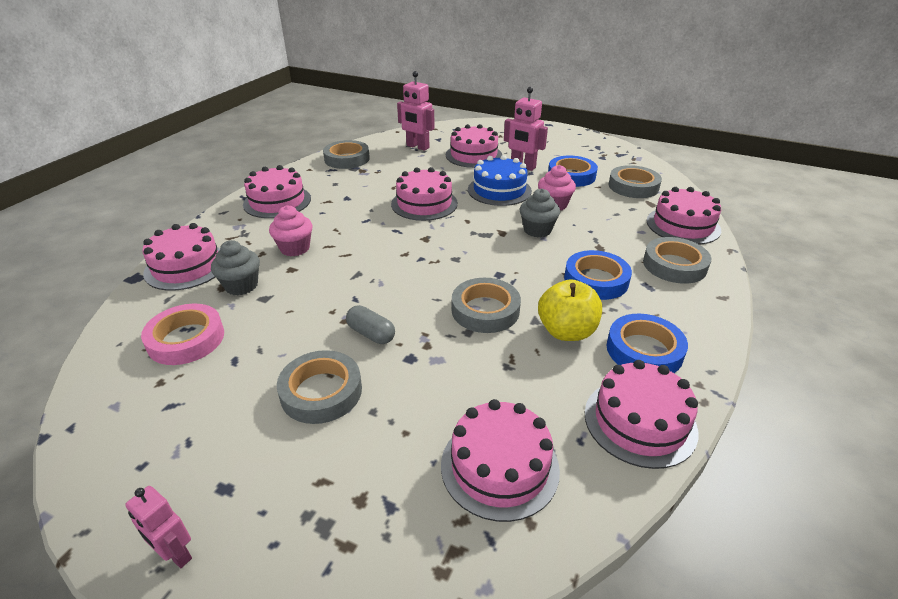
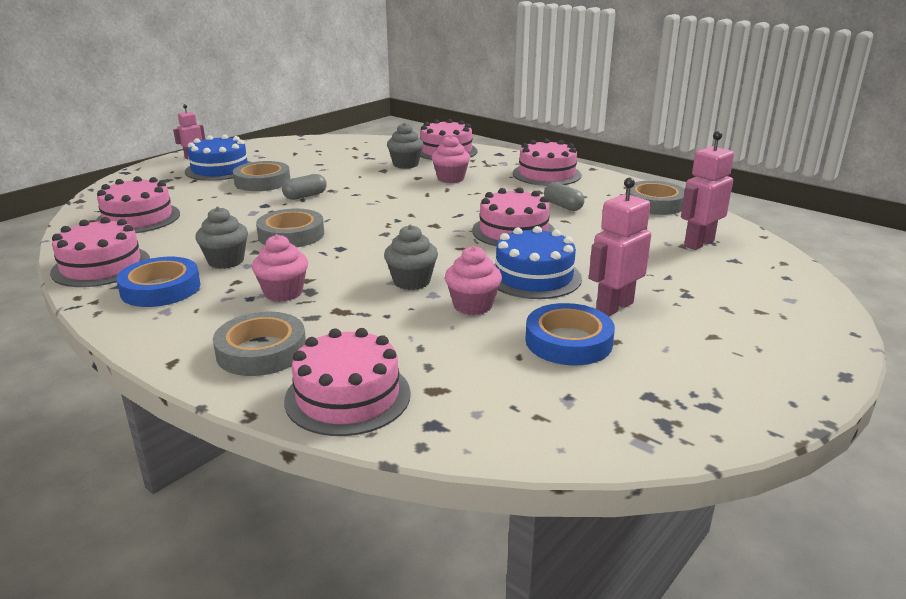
camera: 105 degrees right, 10 degrees down
(186, 339) = (354, 154): pink tape -> none
(261, 470) = (219, 169): none -> blue cake
(362, 189) = (563, 206): none -> grey capsule
(473, 155) = (664, 277): pink cake -> none
(566, 331) = (226, 261): yellow apple -> grey cupcake
(596, 280) = (283, 292): blue tape -> pink cupcake
(633, 186) = (506, 392): grey tape -> none

